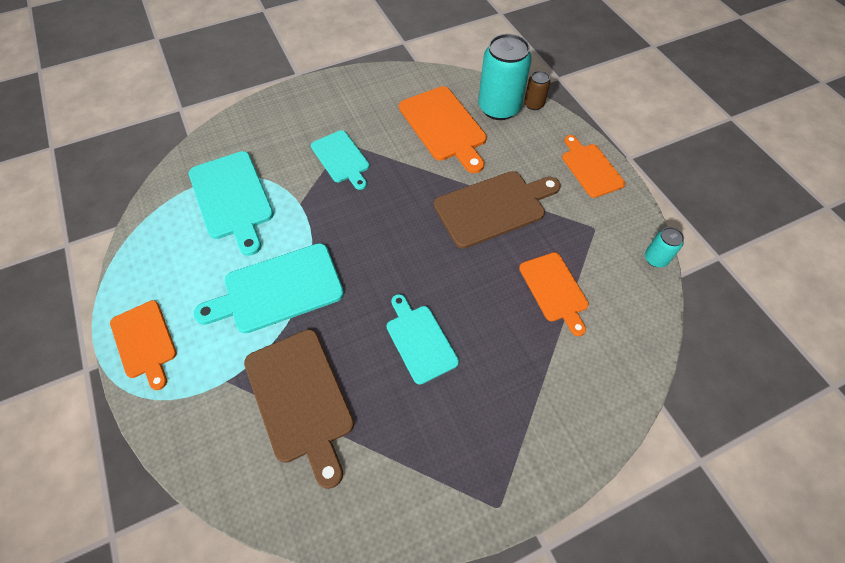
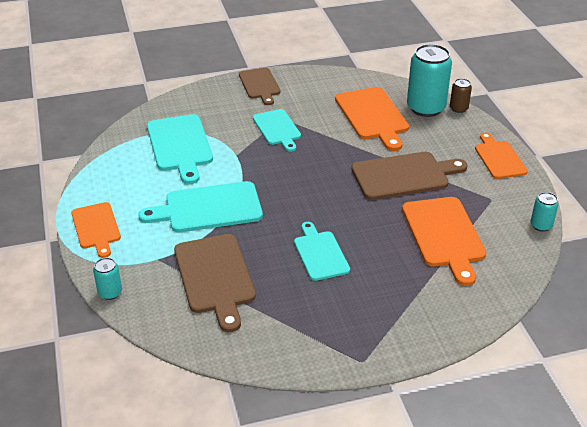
camera: 10 degrees right, 20 degrees down
(173, 447) = (110, 293): none -> turquoise can
(312, 98) = (260, 85): none -> brown cutting board
(554, 289) = (444, 235): orange cutting board -> orange cutting board, size x1.54

